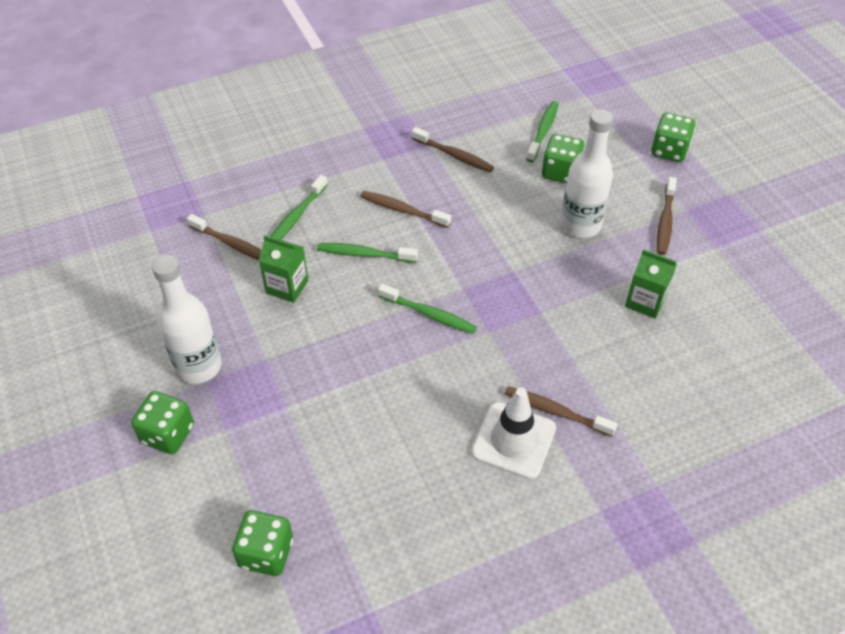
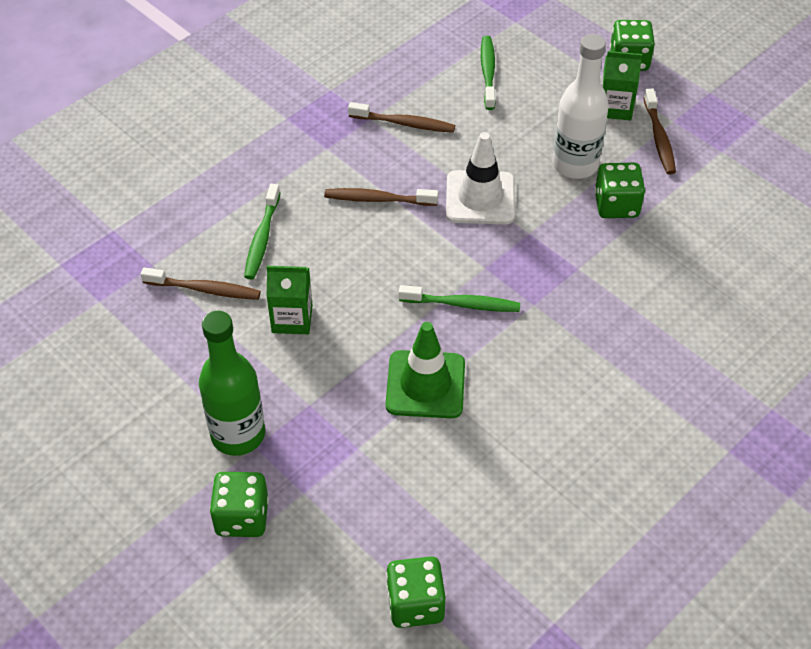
camera: 20 degrees left, 0 degrees up
(199, 366) = (238, 435): white bottle -> green bottle
(364, 254) = (360, 259): green toothbrush -> none
(366, 371) = (425, 385): none -> green traffic cone
(513, 440) = (612, 408): white traffic cone -> white traffic cone (480, 198)
(555, 411) = (640, 366): brown toothbrush -> none
(560, 172) = (527, 113): green dice -> green dice (616, 205)
(645, 301) = (677, 228): green carton -> green carton (615, 108)

